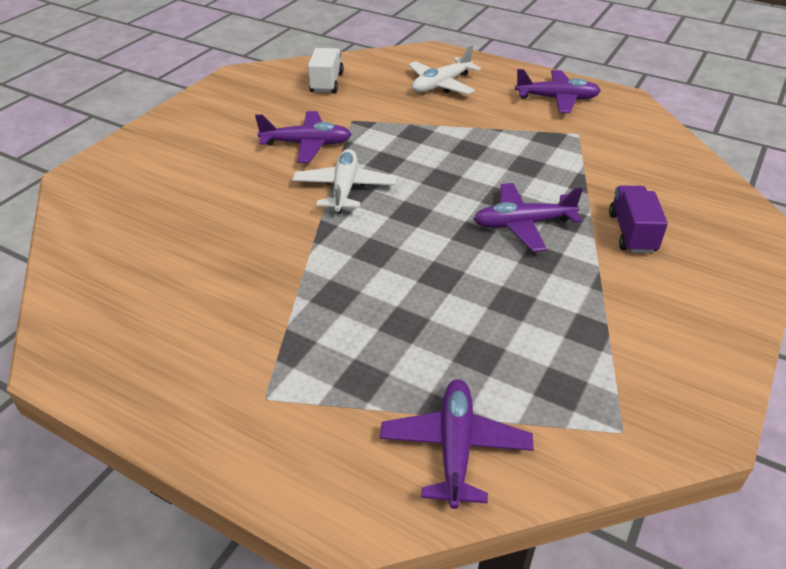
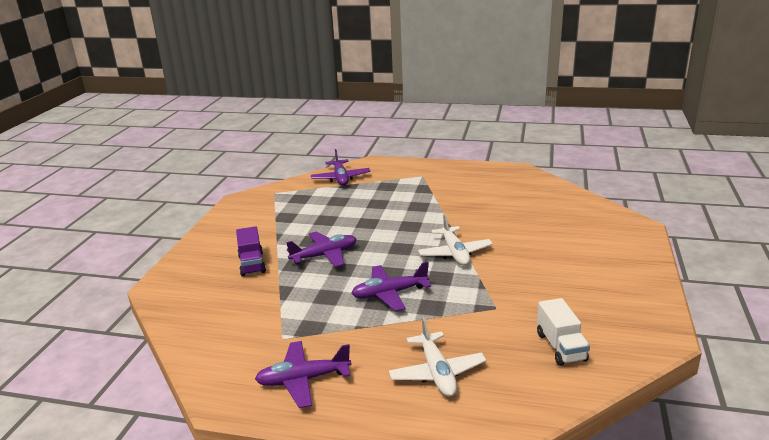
camera: 165 degrees right, 15 degrees down
(306, 144) = (512, 278): purple plane -> purple plane (390, 294)
(441, 85) = (437, 372): white plane -> white plane turned 135 degrees clockwise

